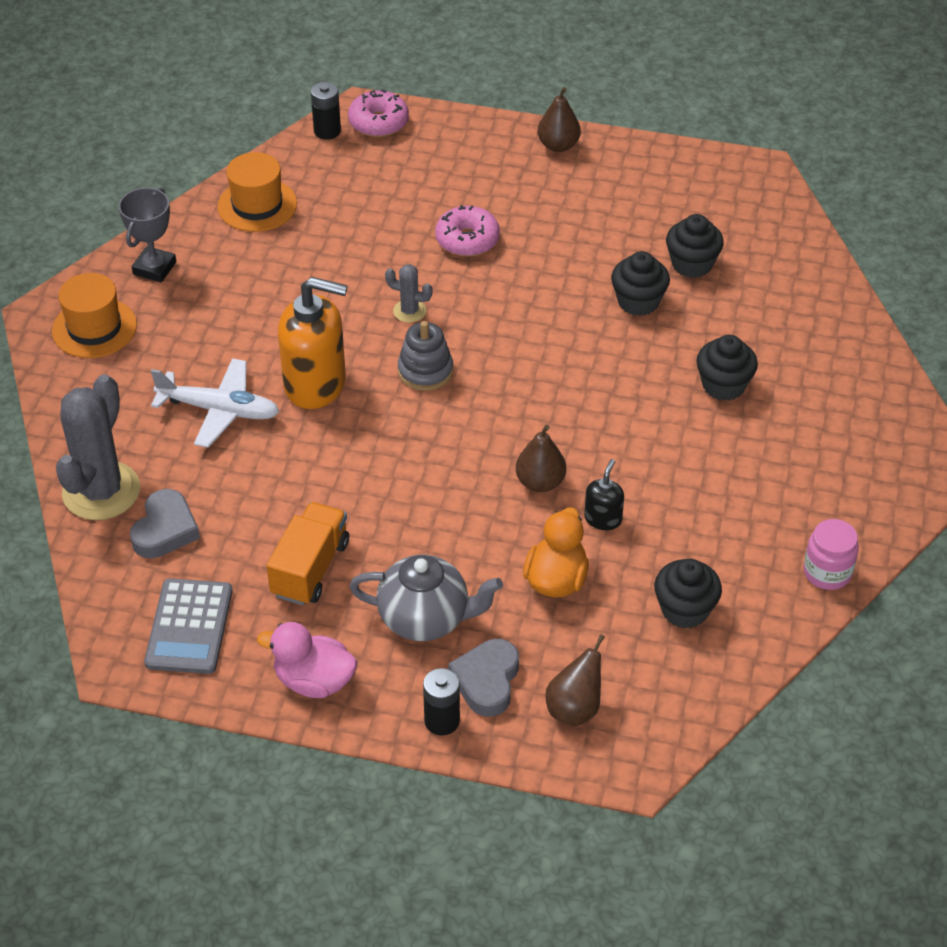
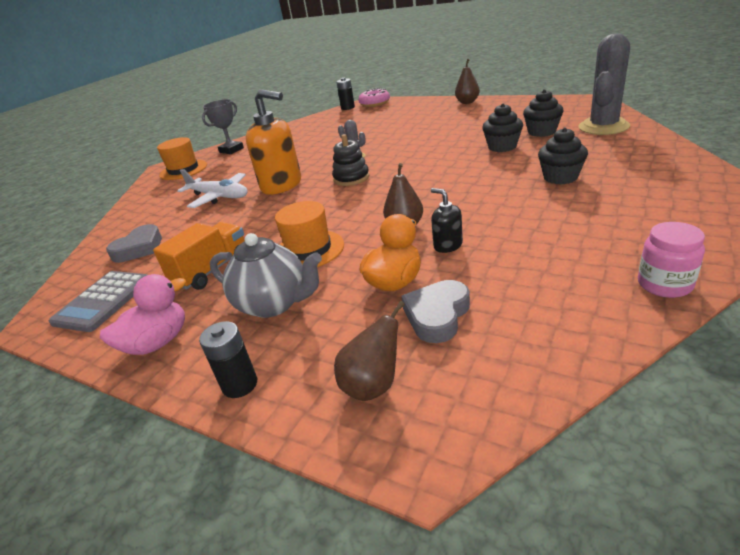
camera: 20 degrees right, 15 degrees down
(101, 491) = (122, 231): grey cactus -> grey cactus (603, 127)
(257, 205) = (298, 129): orange hat -> orange hat (308, 250)
(314, 681) = (157, 343): pink duck -> pink duck turned 105 degrees clockwise
(425, 371) = (351, 178): grey stacking toy -> black stacking toy
(467, 240) = (402, 132): pink donut -> none
(487, 681) = (299, 353): grey heart -> grey heart (437, 315)
(603, 519) = (448, 245): black soap dispenser -> black soap dispenser turned 75 degrees counterclockwise
(685, 609) = (509, 307): black cupcake -> none

